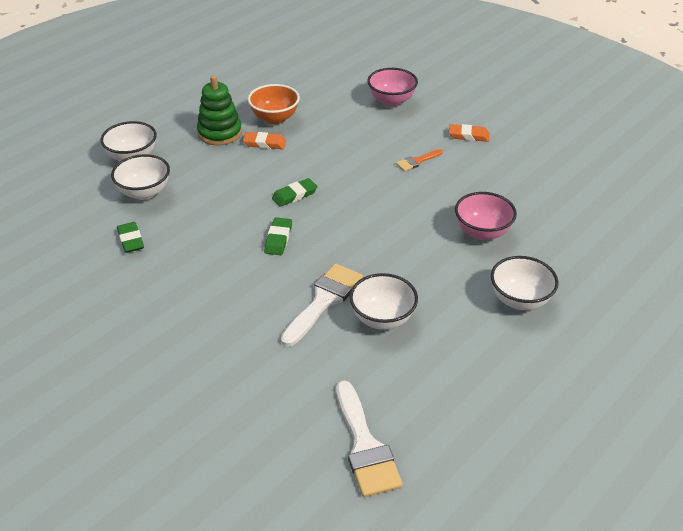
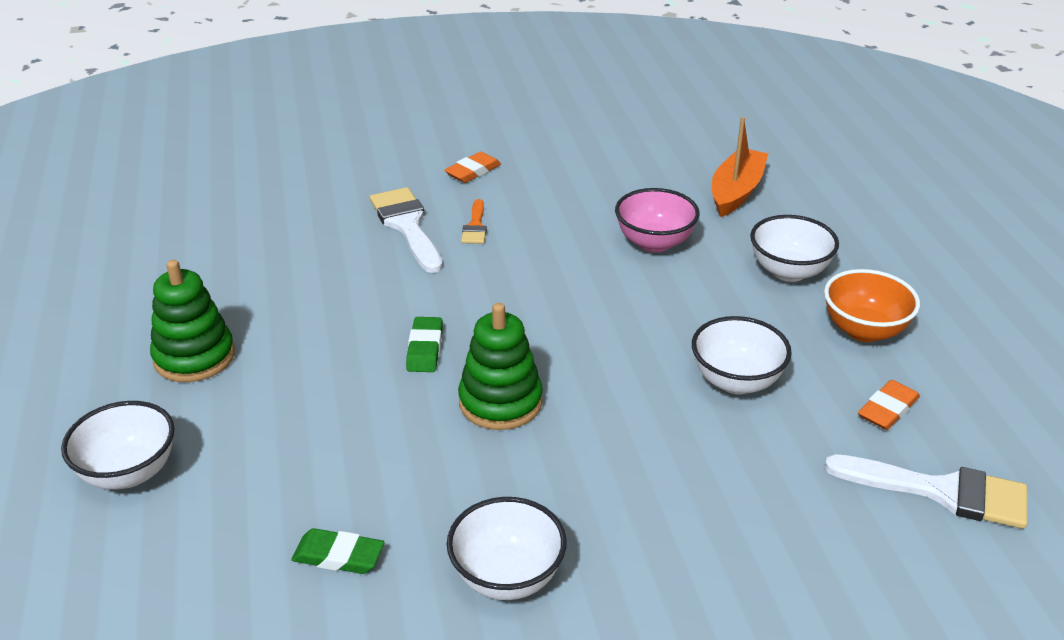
camera: 55 degrees left, 5 degrees down
(144, 192) = (238, 494): white bowl -> white bowl (507, 577)
(264, 143) = (277, 326): orange eraser -> orange eraser (888, 409)
(275, 118) = (232, 293): orange bowl -> orange bowl (864, 330)
(278, 239) = (500, 402): green eraser -> green stacking toy
(324, 301) = (662, 415): white brush -> white brush (407, 226)
(391, 101) = (331, 189): pink bowl -> none
(583, 243) = (736, 191): none -> orange boat

